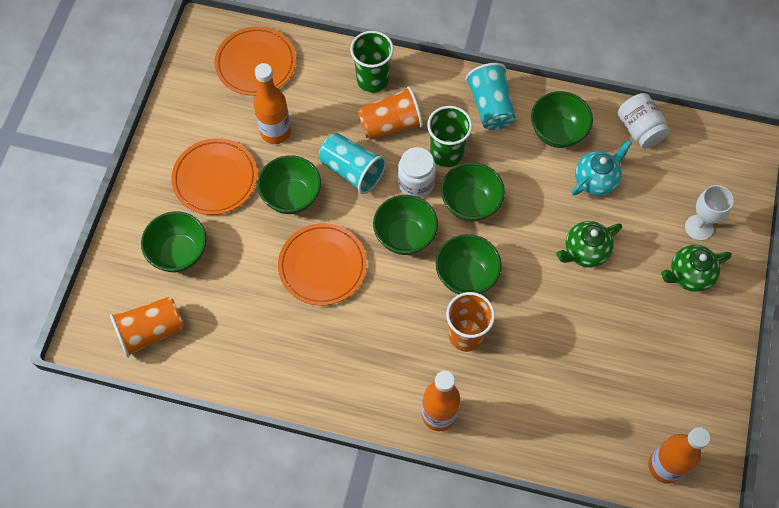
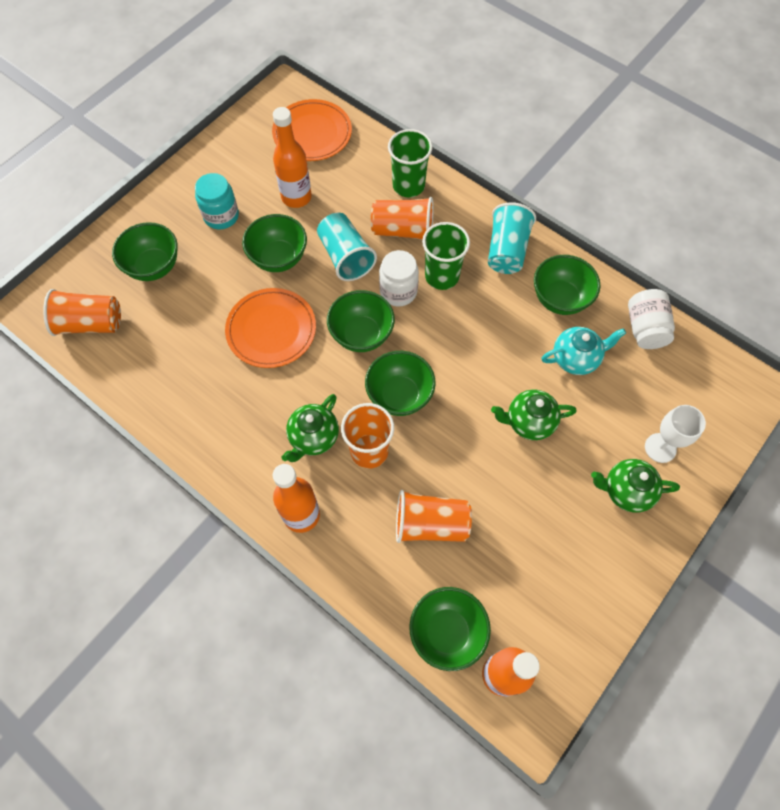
camera: 25 degrees right, 0 degrees up
(215, 178) = (221, 216): orange plate -> turquoise jar
(412, 345) = (313, 438): none -> green teapot
(470, 204) = (440, 331): green bowl -> green bowl (447, 632)
(548, 373) = (430, 524): none -> orange cup

